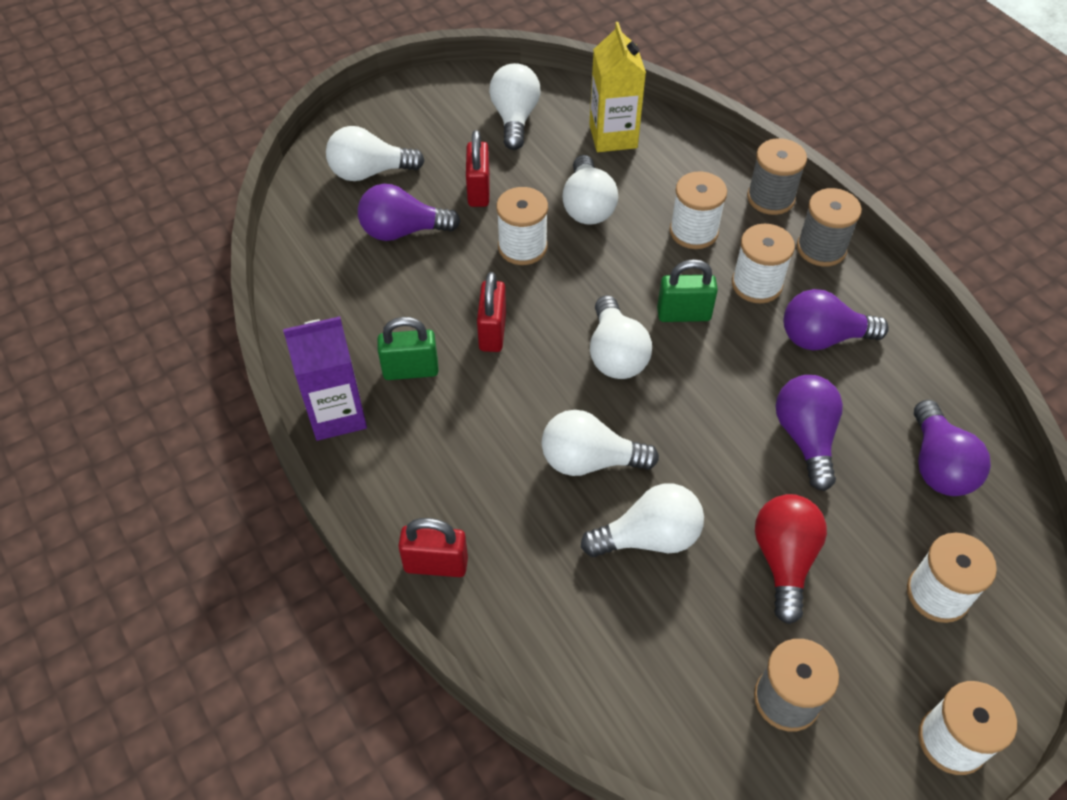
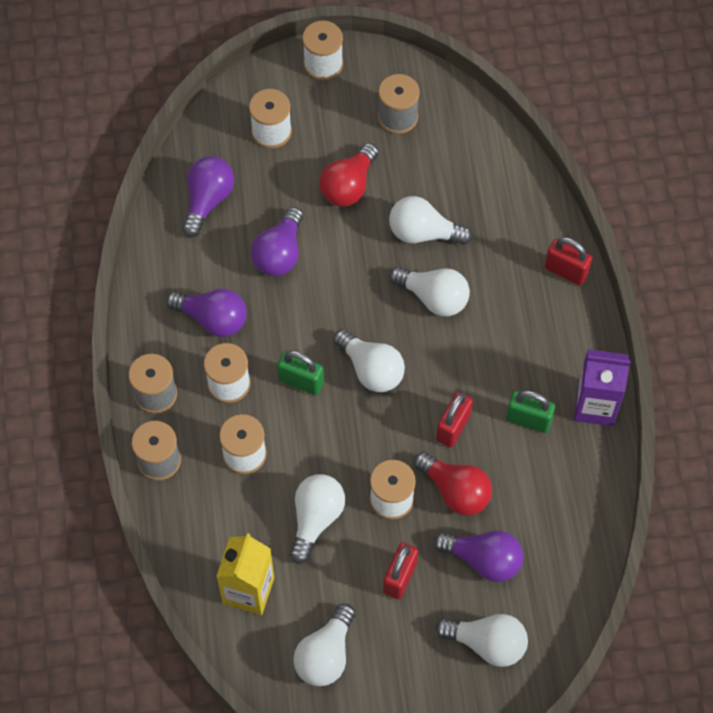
camera: 155 degrees left, 10 degrees up
(460, 276) = (455, 491): none -> red light bulb
(615, 354) = (371, 369): white light bulb -> white light bulb turned 120 degrees clockwise

